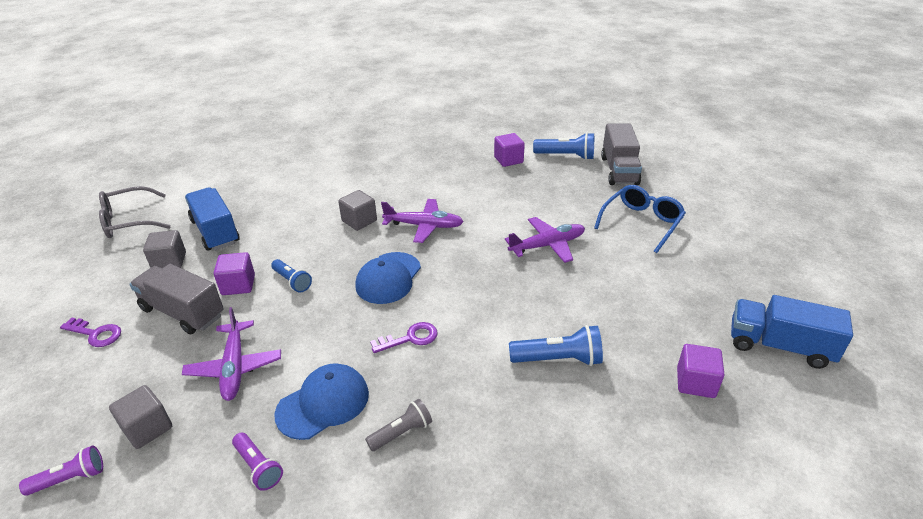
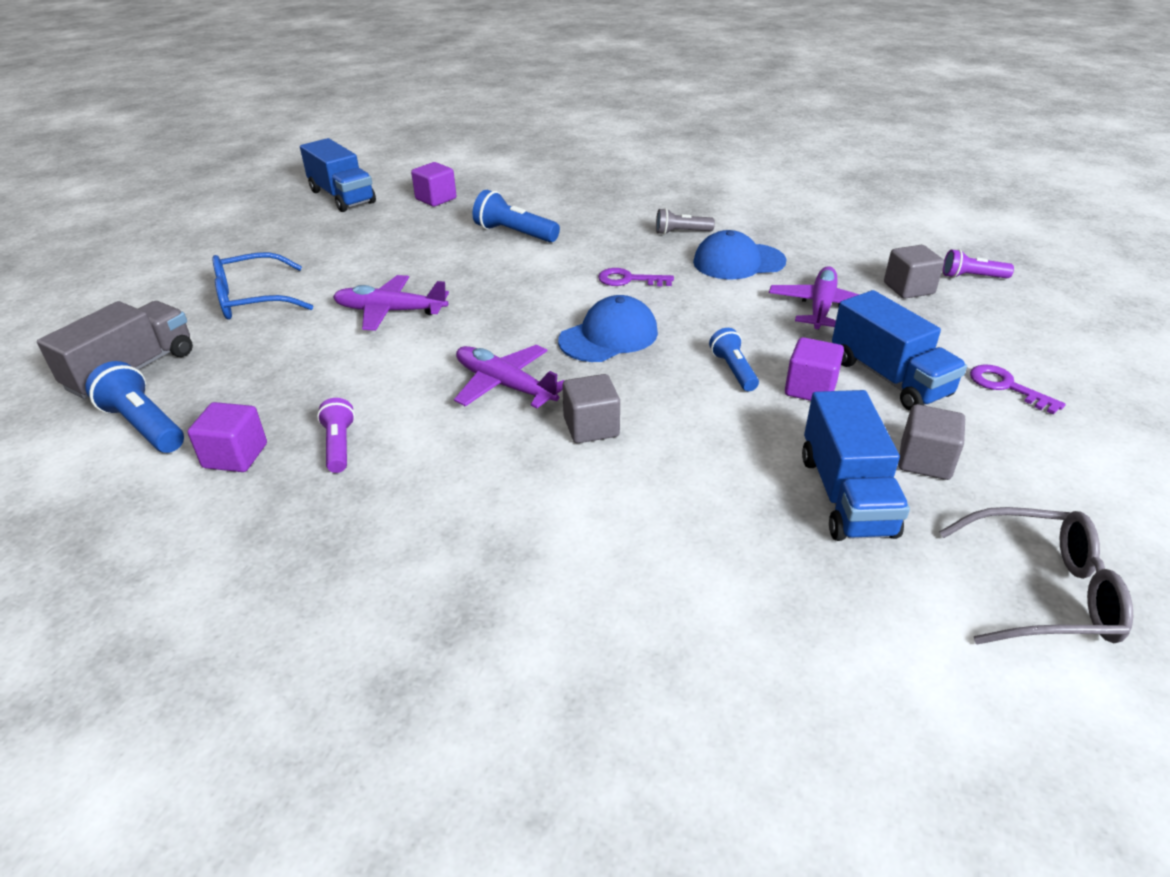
camera: 150 degrees left, 0 degrees up
(182, 312) = (889, 378): grey truck -> blue truck
(258, 467) = (805, 244): purple flashlight -> purple flashlight (339, 445)

